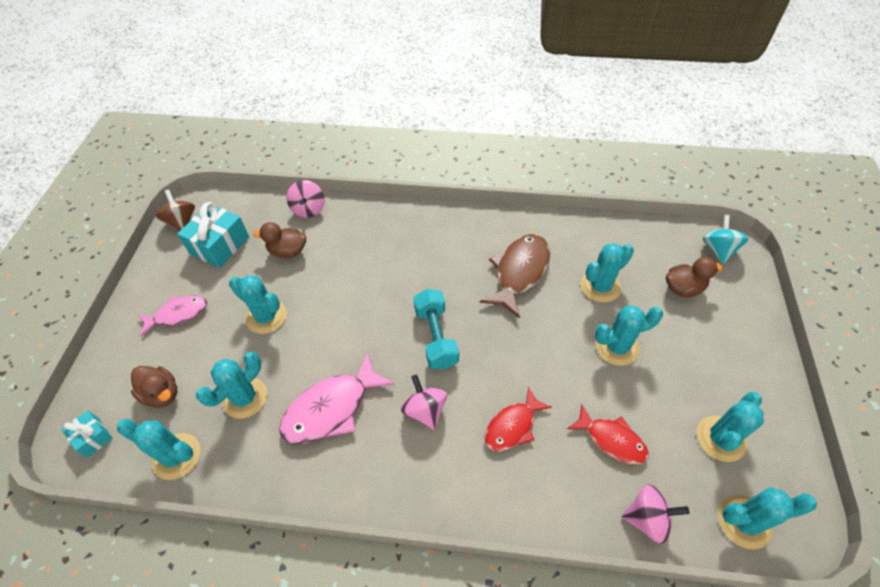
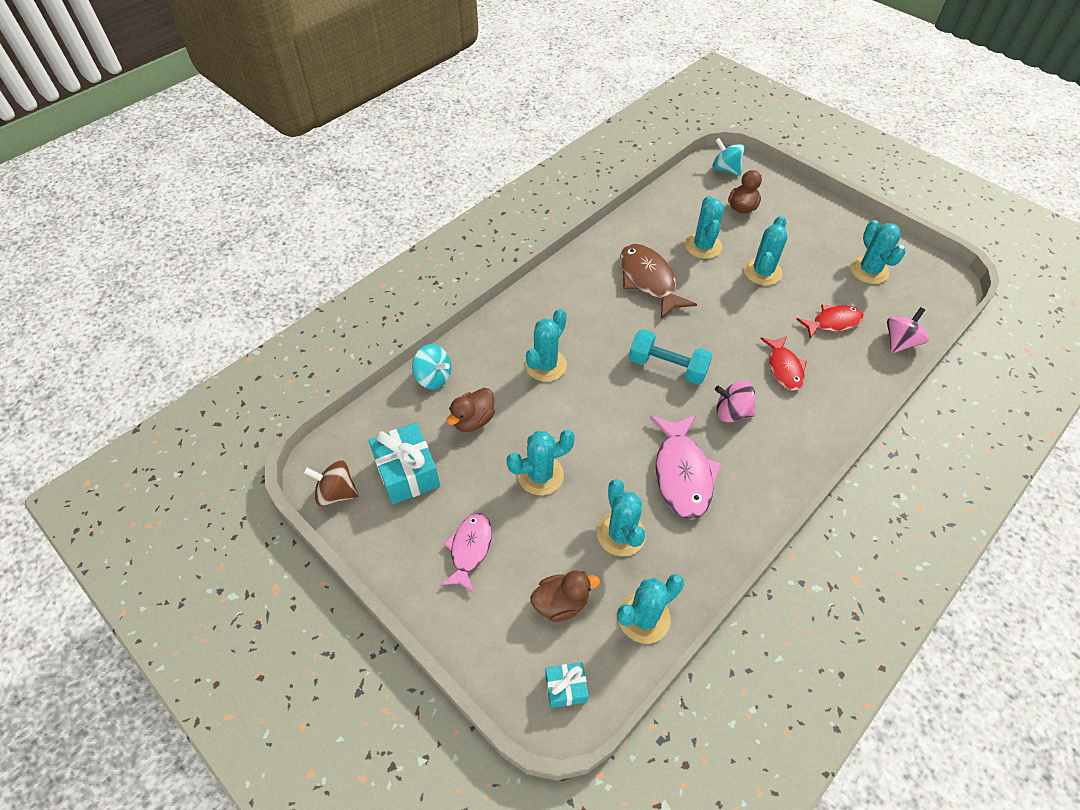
camera: 55 degrees left, 0 degrees up
(309, 209) = (433, 377): pink spinning top -> turquoise spinning top
(744, 521) = (929, 299): turquoise cactus -> turquoise cactus (546, 365)

